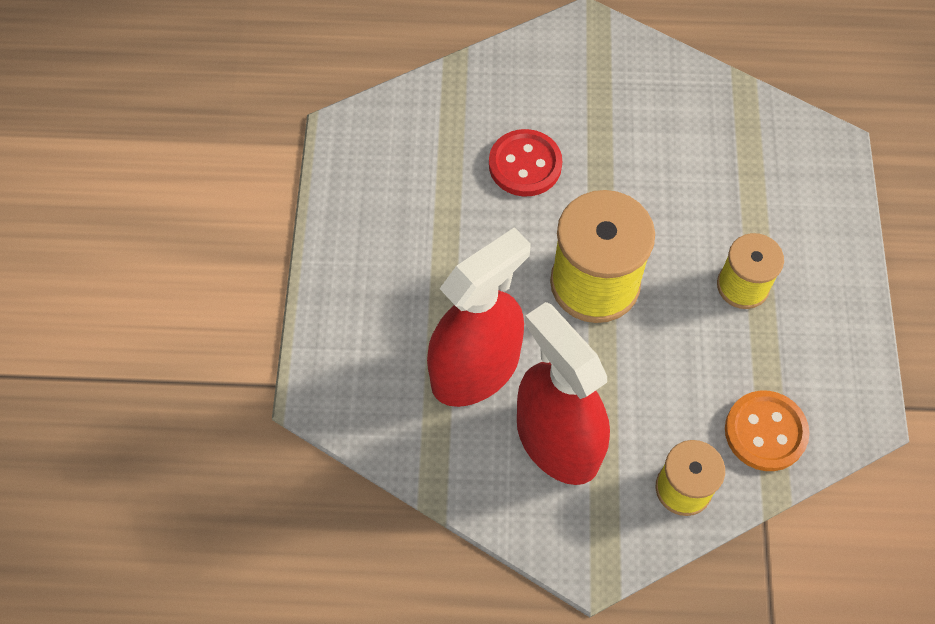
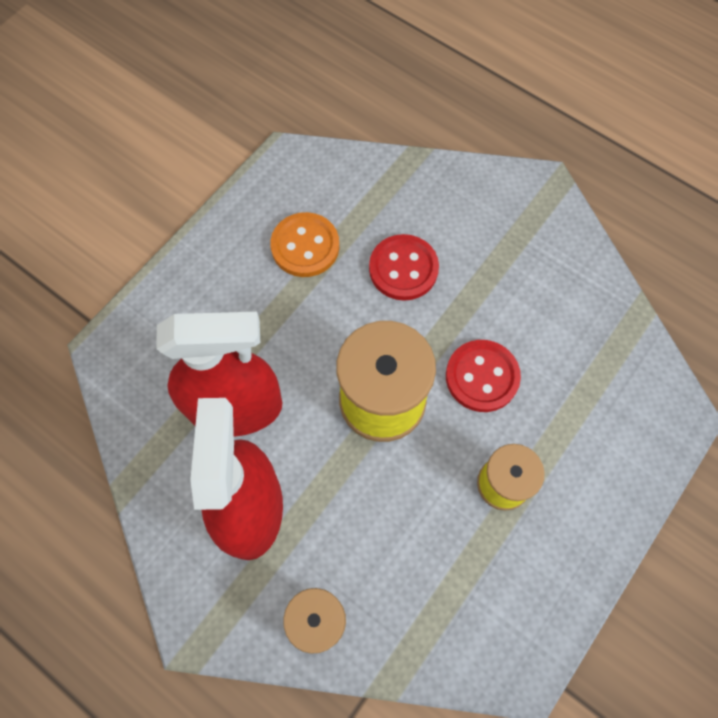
camera: 35 degrees right, 5 degrees up
(660, 213) = (482, 377): none -> red button
(765, 432) = (423, 622): orange button -> orange button (305, 246)

